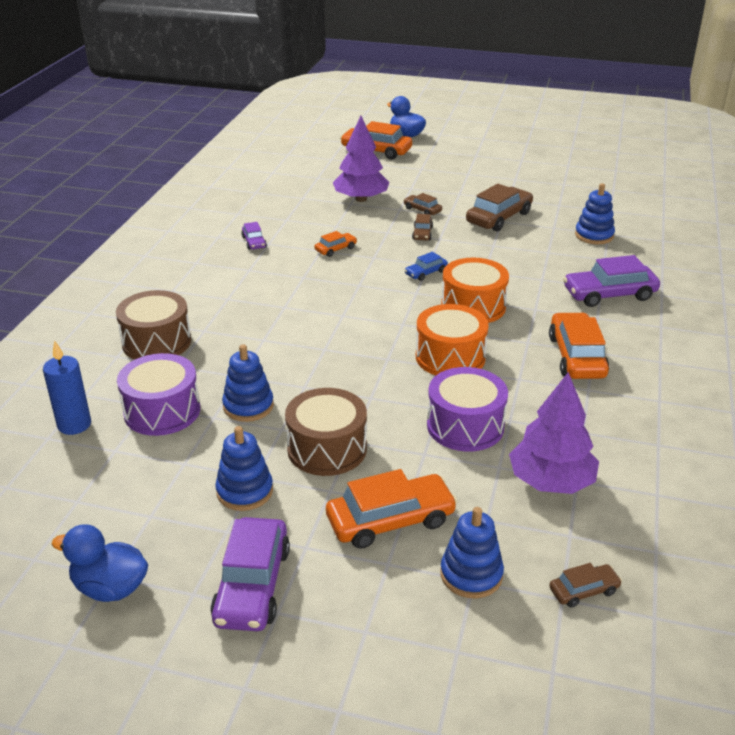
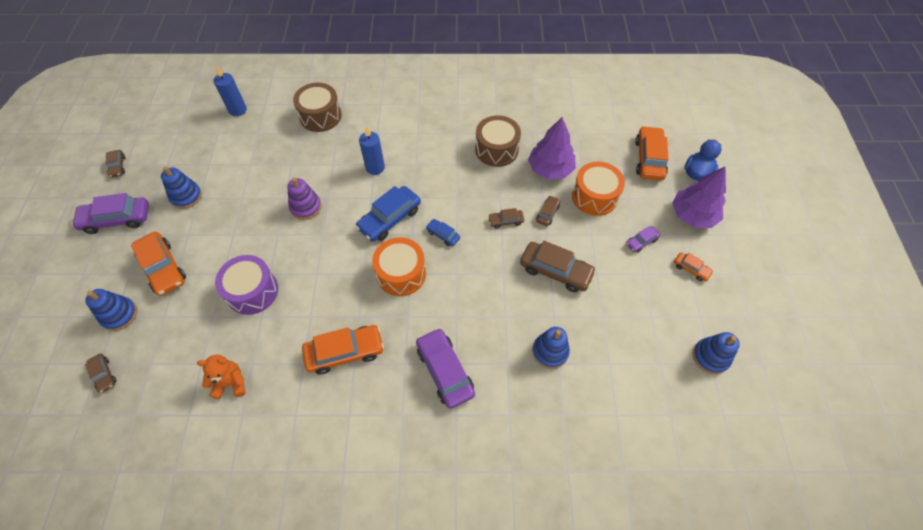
camera: 75 degrees right, 25 degrees up
(110, 588) = (118, 166): blue duck -> brown car
(162, 411) = (253, 140): purple drum -> none
(248, 406) = (262, 177): blue stacking toy -> blue stacking toy (710, 357)
(254, 242) = (456, 125): purple car -> purple car (641, 241)
(291, 306) = (375, 168): none -> blue candle
(327, 449) = (224, 224): brown drum -> brown drum (496, 149)
(332, 369) = (306, 207): none -> purple stacking toy
(335, 249) = (461, 172): orange car -> orange car (691, 269)
(385, 305) = (389, 219): none -> blue car
(450, 357) = (330, 270): orange drum -> orange drum (594, 197)
(551, 481) = (199, 348): purple tree -> purple tree (692, 215)
(610, 452) = (231, 383): none -> orange teddy bear

